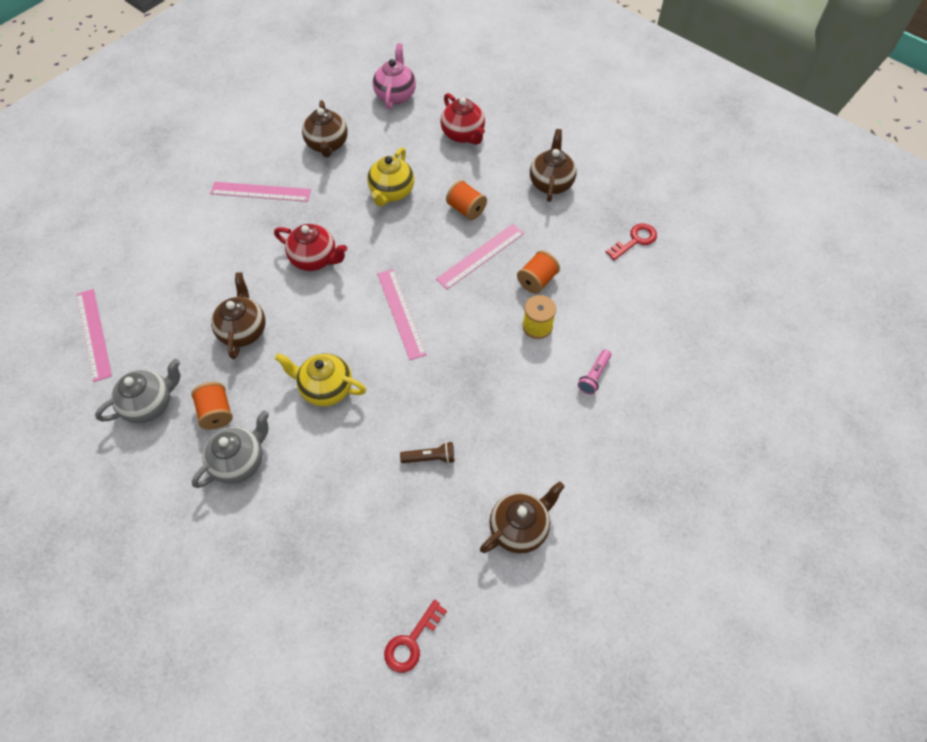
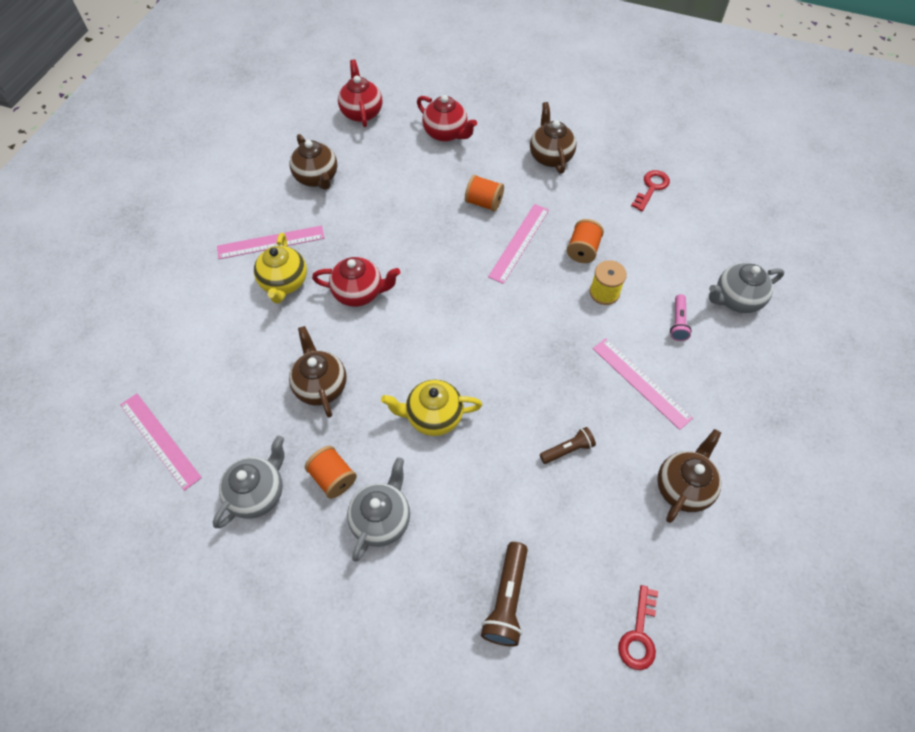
camera: 20 degrees left, 0 degrees up
(311, 568) = (506, 599): none -> brown flashlight
(391, 192) = (404, 206): yellow teapot -> yellow teapot (284, 283)
(395, 95) = (361, 112): pink teapot -> red teapot
(401, 313) = (470, 320): pink ruler -> pink ruler (641, 383)
(663, 372) = (736, 299): none -> grey teapot

